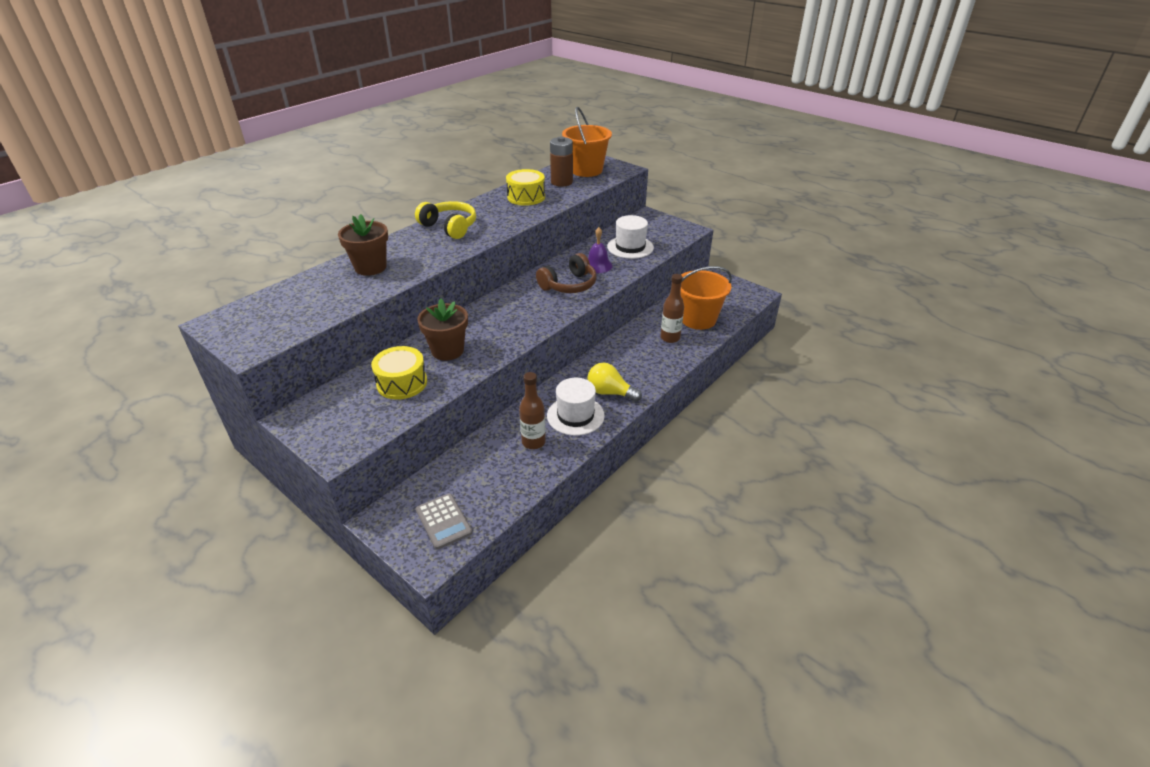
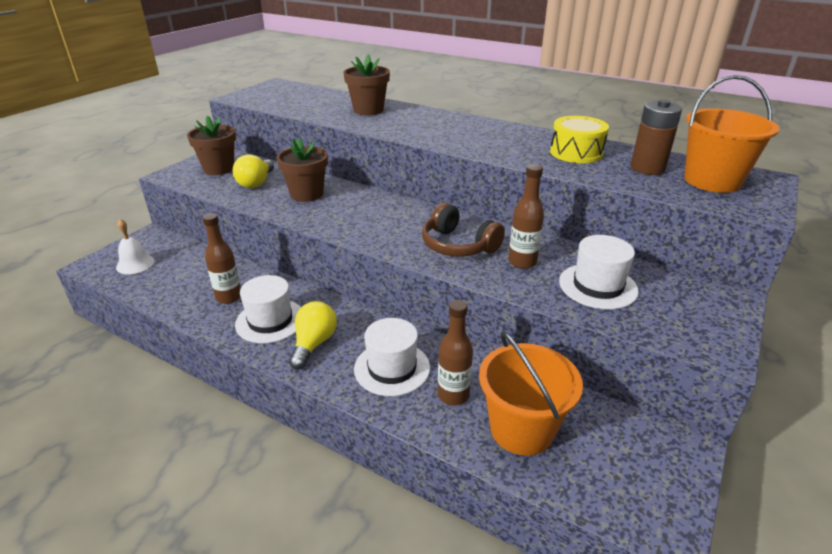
camera: 80 degrees right, 5 degrees down
(344, 413) = (219, 169): none -> brown flower pot
(402, 383) = (256, 183): yellow drum -> yellow light bulb
(443, 521) = (135, 264): grey calculator -> white bell
(449, 227) = (466, 127): yellow headphones -> none
(597, 265) = (522, 262): purple bell -> brown bottle
(642, 359) = (392, 368): none -> white hat

